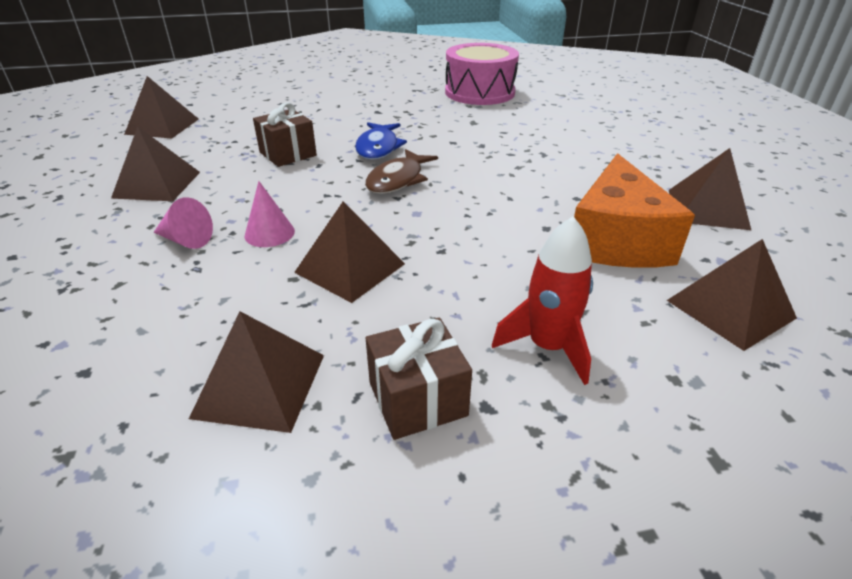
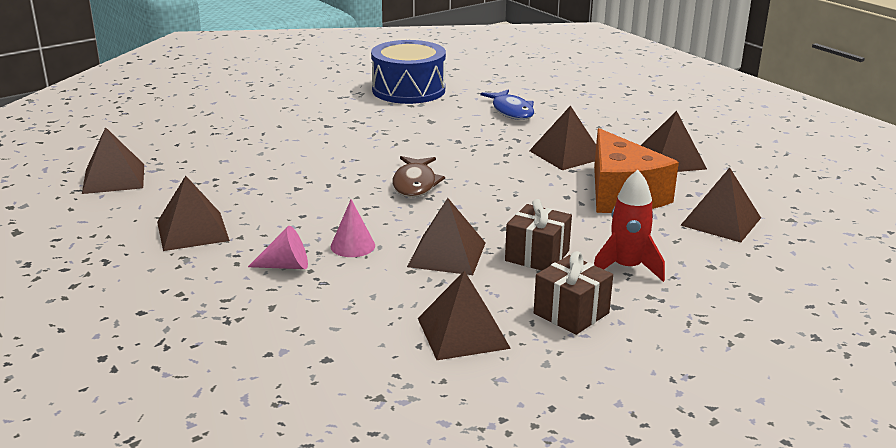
camera: 25 degrees left, 10 degrees down
(288, 154) = (286, 181): brown gift -> brown gift (537, 256)
(378, 148) = (367, 160): blue fish -> blue fish (511, 111)
(479, 92) = (408, 90): pink drum -> blue drum
(584, 179) = (566, 154): none -> brown pyramid

